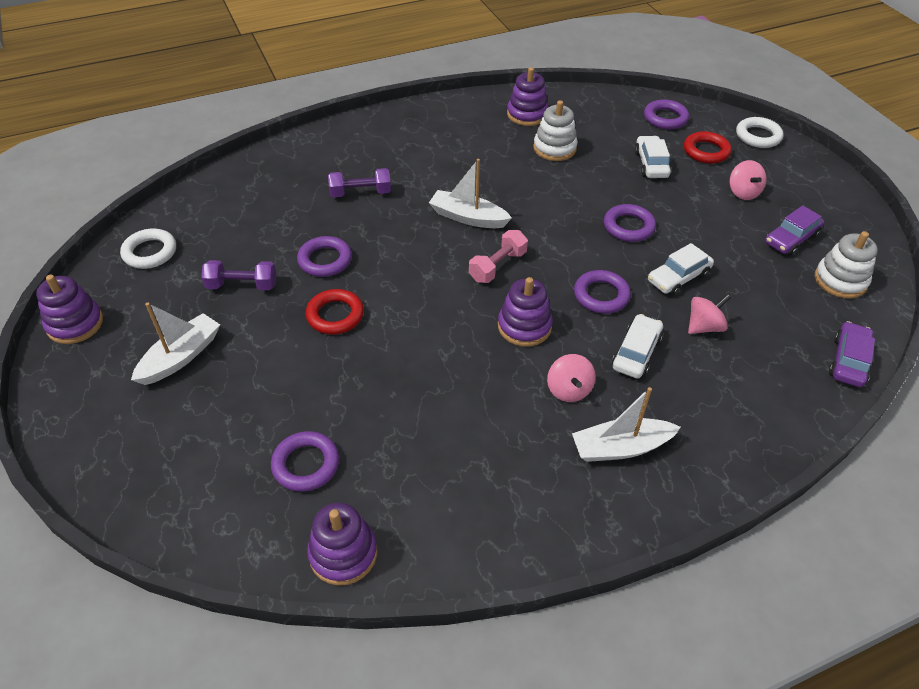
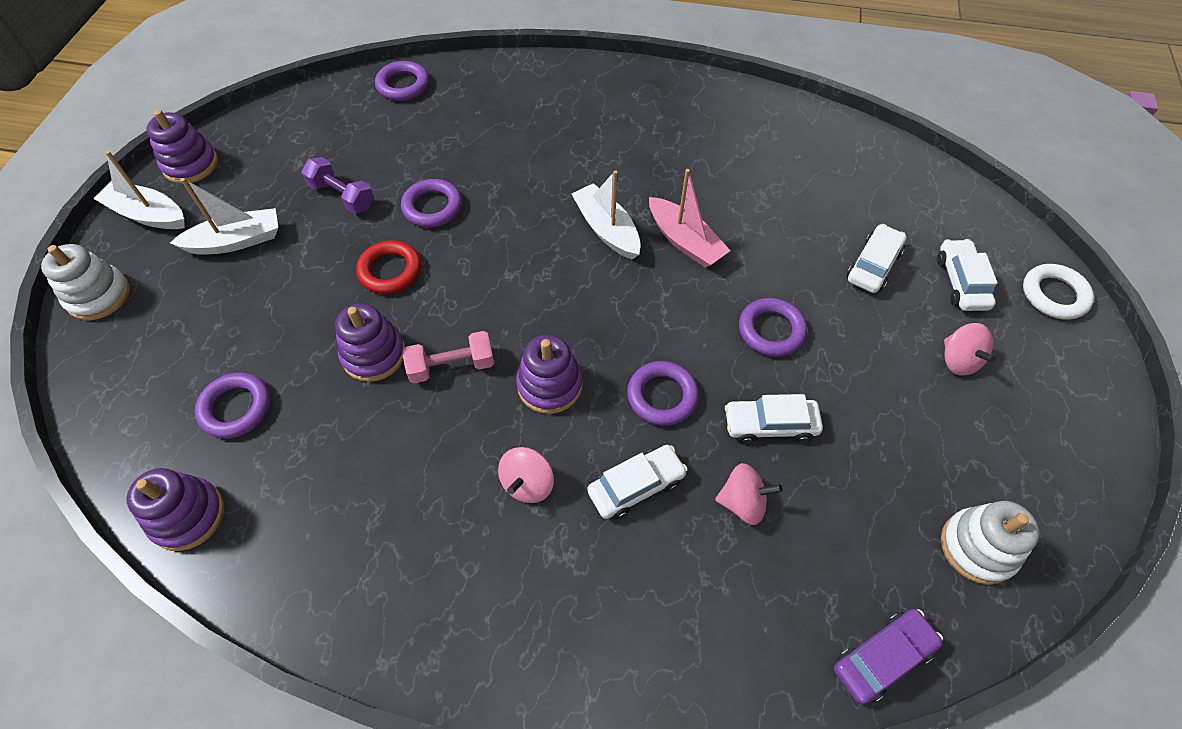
camera: 35 degrees right, 10 degrees up
(150, 252) = (301, 123): white ring -> none
(360, 193) = (528, 150): purple dumbbell -> none
(497, 266) = (586, 301): pink dumbbell -> pink dumbbell (452, 366)
(526, 201) = (685, 241): none -> pink boat
(527, 114) = (782, 136): purple stacking toy -> purple stacking toy (374, 354)
(554, 148) = (775, 192): white stacking toy -> white stacking toy (98, 296)
(620, 447) = (518, 583): white boat -> white boat (148, 215)
(665, 118) = (948, 214): purple ring -> purple ring (403, 85)
(706, 151) = (961, 282): red ring -> white car
(743, 192) = (958, 360): pink spinning top -> pink spinning top turned 45 degrees counterclockwise
(791, 239) = (964, 455): purple car -> none

